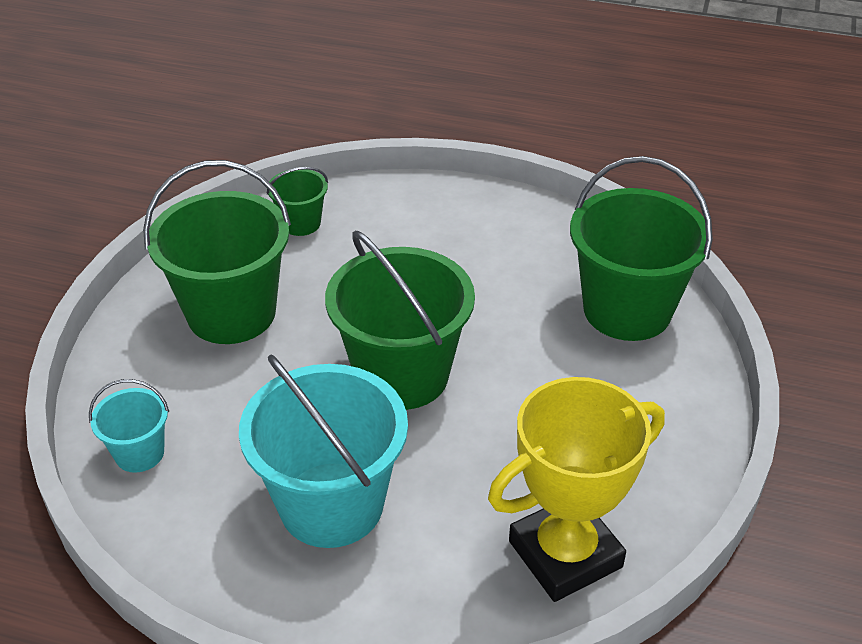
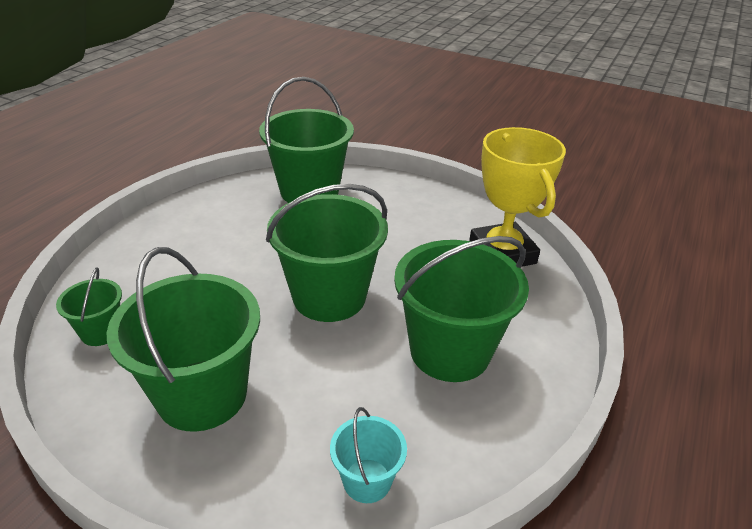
camera: 80 degrees left, 5 degrees down
(331, 504) = (450, 351): turquoise bucket -> green bucket

